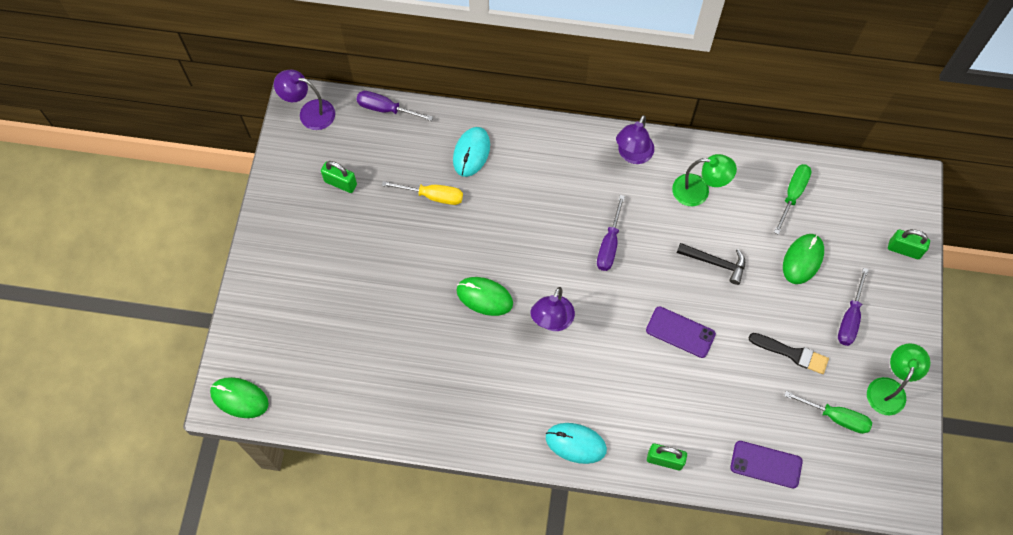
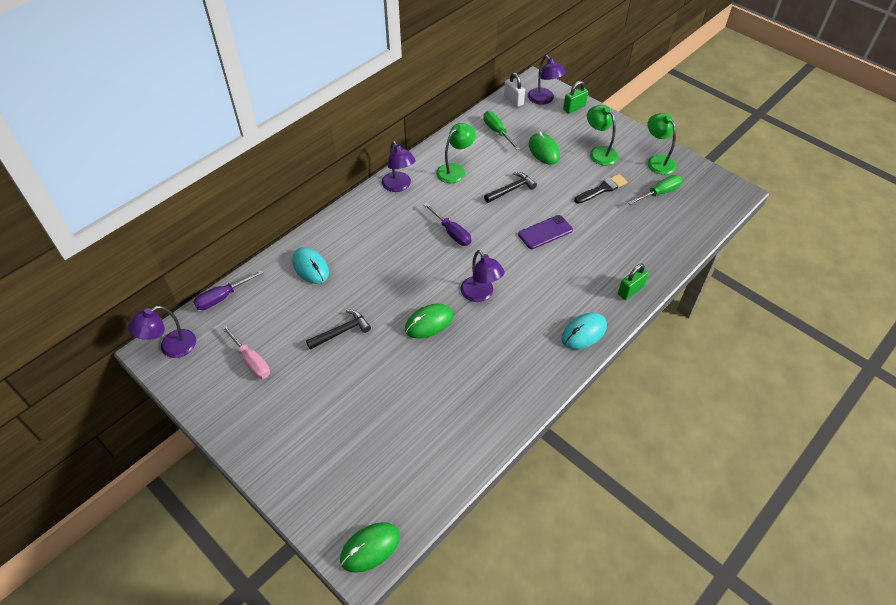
camera: 55 degrees left, 15 degrees down
(340, 183) = (251, 361): green padlock -> pink screwdriver
(421, 231) = (341, 331): none -> black hammer
(433, 196) = (321, 308): yellow screwdriver -> none
(766, 464) = (668, 242): purple phone -> none
(850, 318) = (599, 152): purple screwdriver -> green lamp
(860, 179) = (513, 100): none -> white padlock
(890, 209) = (544, 99): none -> purple lamp

